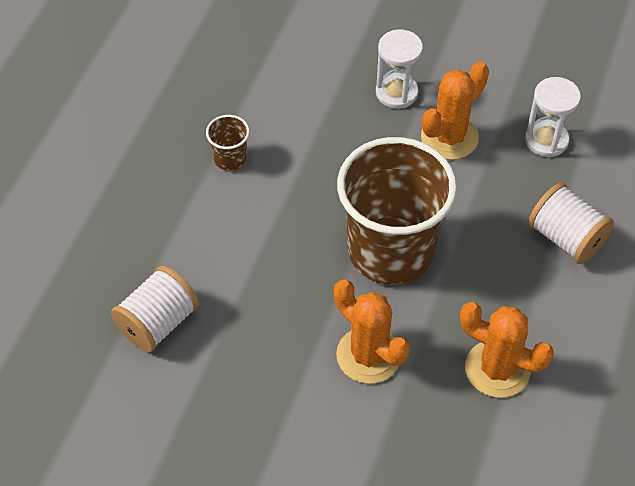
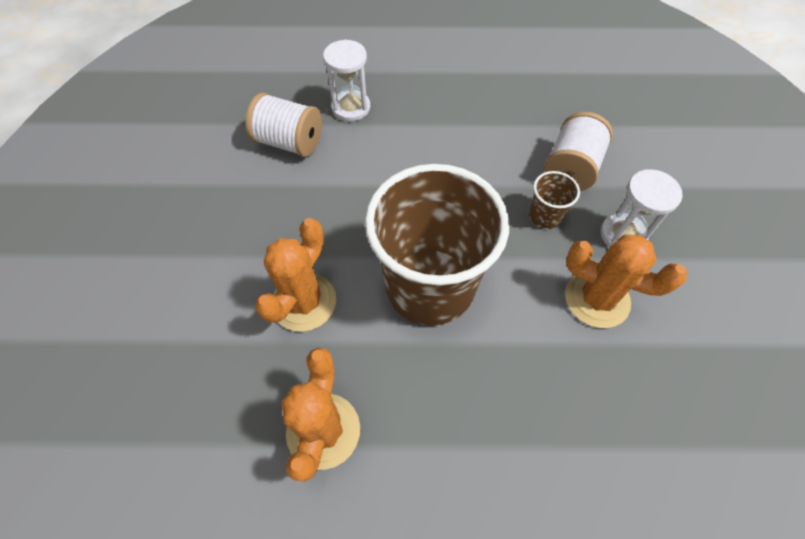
camera: 70 degrees right, 5 degrees up
(230, 158) = (471, 135): brown cup -> brown cup (544, 216)
(546, 140) = (655, 402): white hourglass -> white hourglass (351, 107)
(566, 238) = (527, 463): white spool -> white spool (571, 168)

